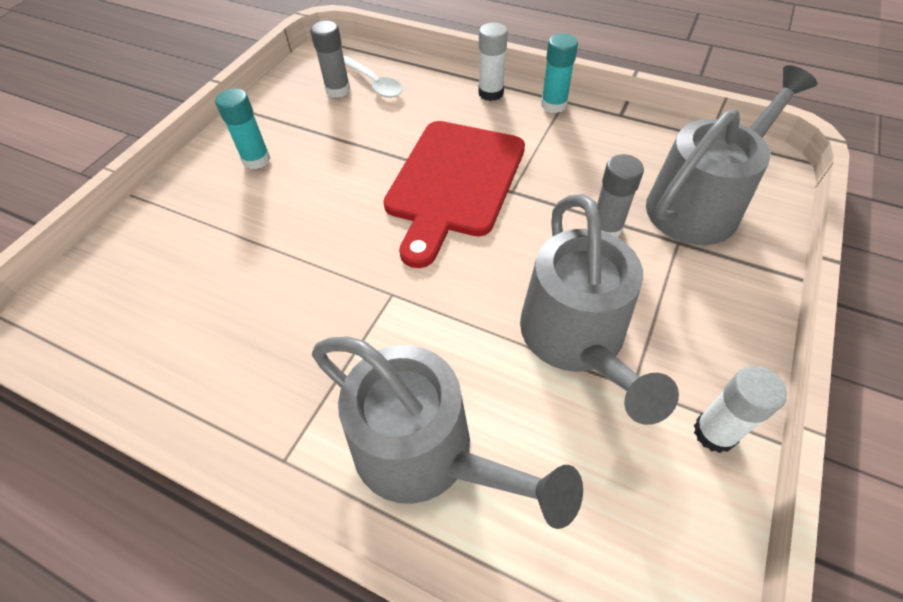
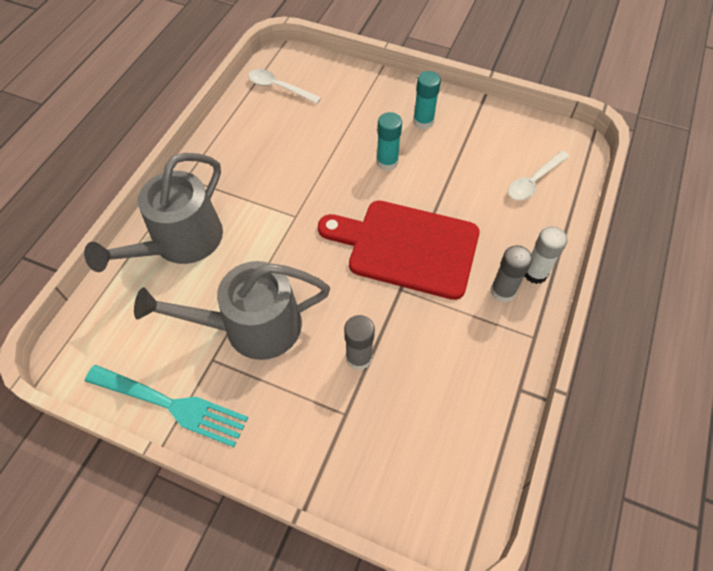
camera: 85 degrees right, 5 degrees up
(116, 322) = (279, 87): none -> white spoon
(338, 90) = (518, 158): grey glue stick -> grey glue stick (502, 291)
(553, 105) = (525, 327): turquoise glue stick -> turquoise glue stick (387, 162)
(699, 204) = (392, 442): grey watering can -> none
(714, 433) = (172, 405): white glue stick -> turquoise fork

